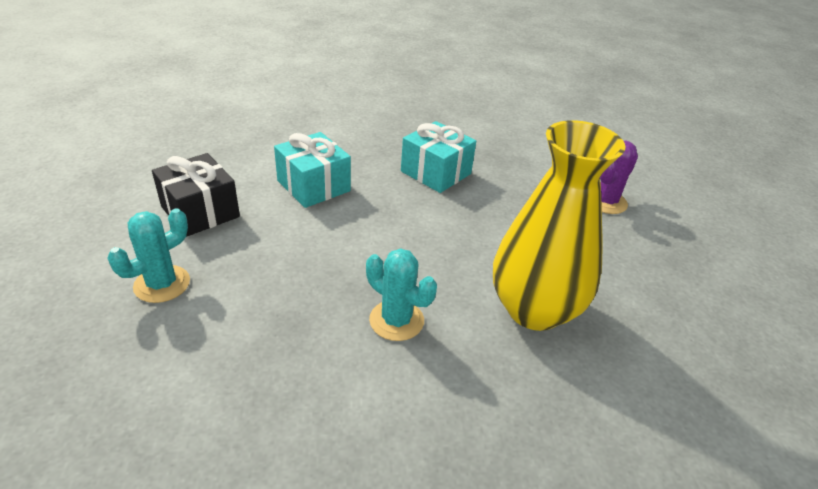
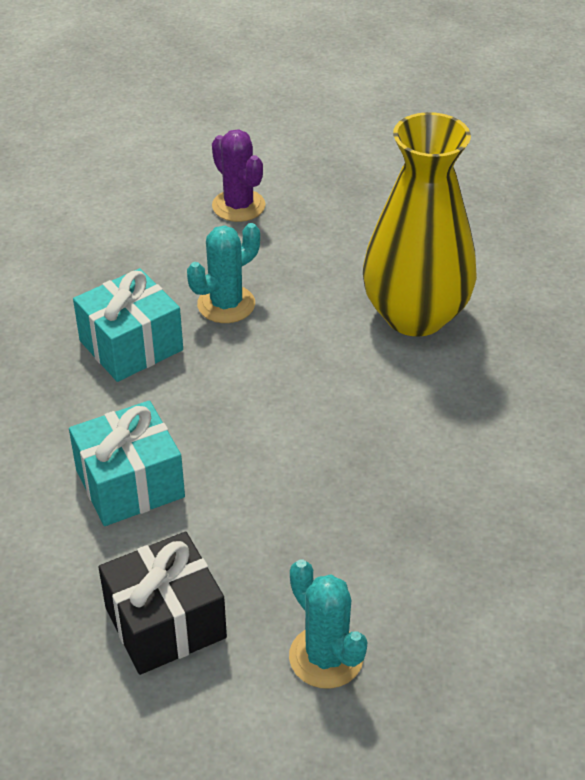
camera: 75 degrees left, 5 degrees up
(396, 320) = (419, 428): turquoise cactus -> turquoise cactus (226, 304)

